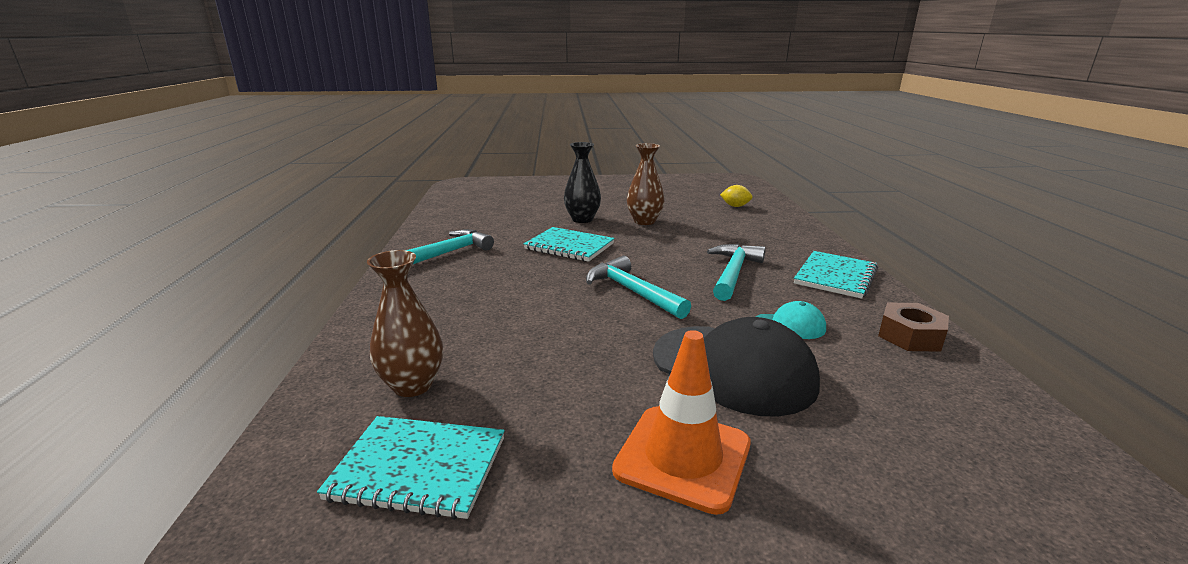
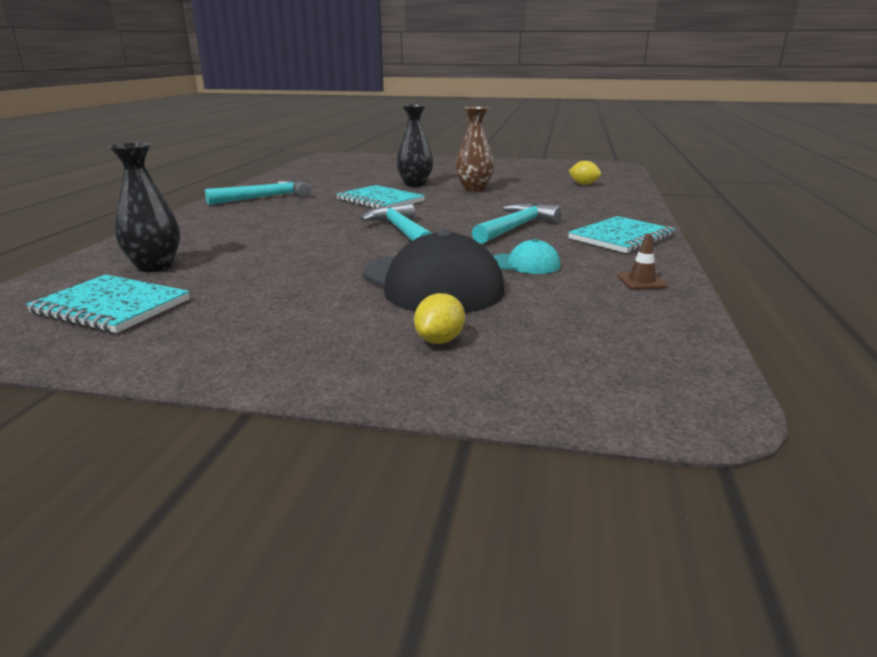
camera: 15 degrees right, 0 degrees up
(413, 385) = (155, 266): brown vase -> black vase
(683, 457) = (319, 325): orange traffic cone -> none
(822, 458) = (439, 340): none -> yellow lemon
(910, 336) = (641, 281): brown nut -> brown traffic cone

